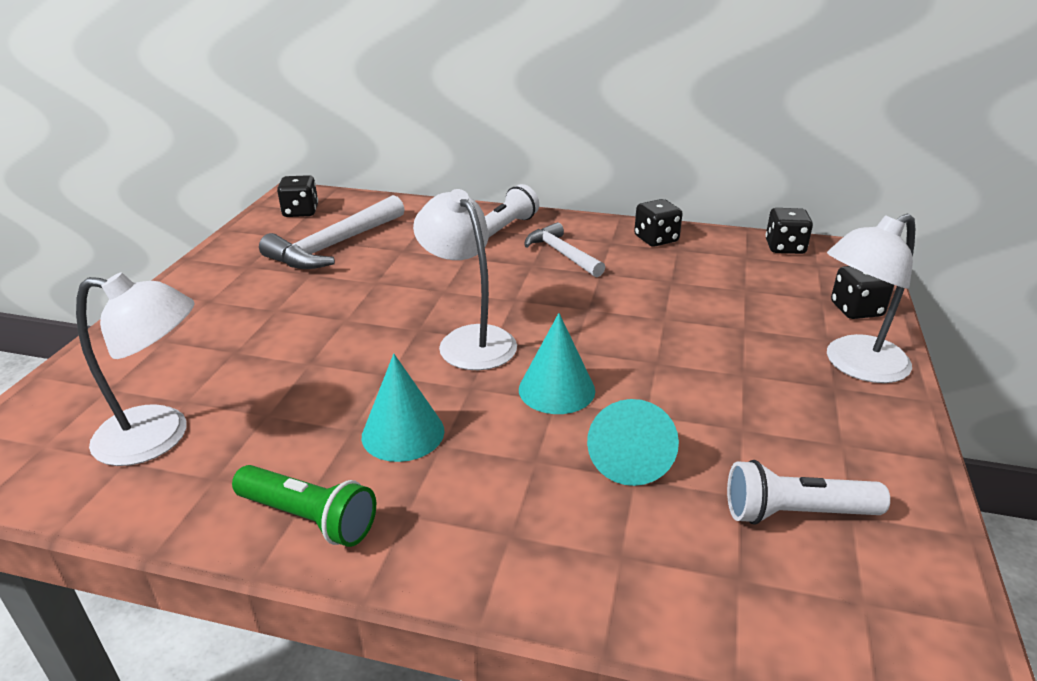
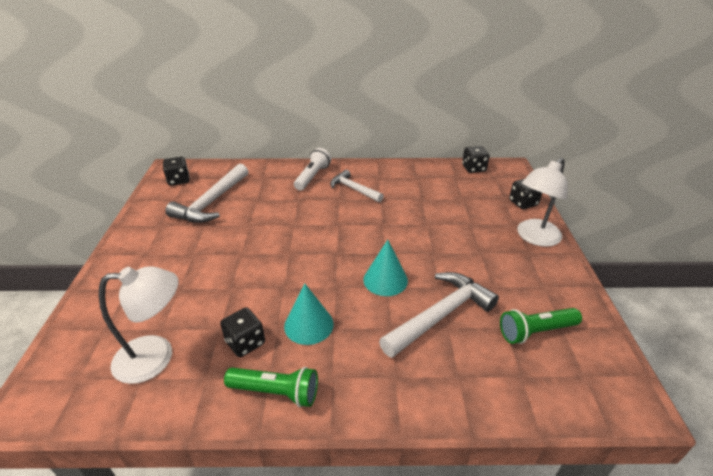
camera: 15 degrees left, 5 degrees up
(469, 340) = (322, 255): white lamp -> none
(629, 457) = (440, 315): turquoise cone -> white hammer
(656, 239) = (403, 172): black dice -> black dice (245, 342)
(796, 513) = (536, 331): white flashlight -> green flashlight

